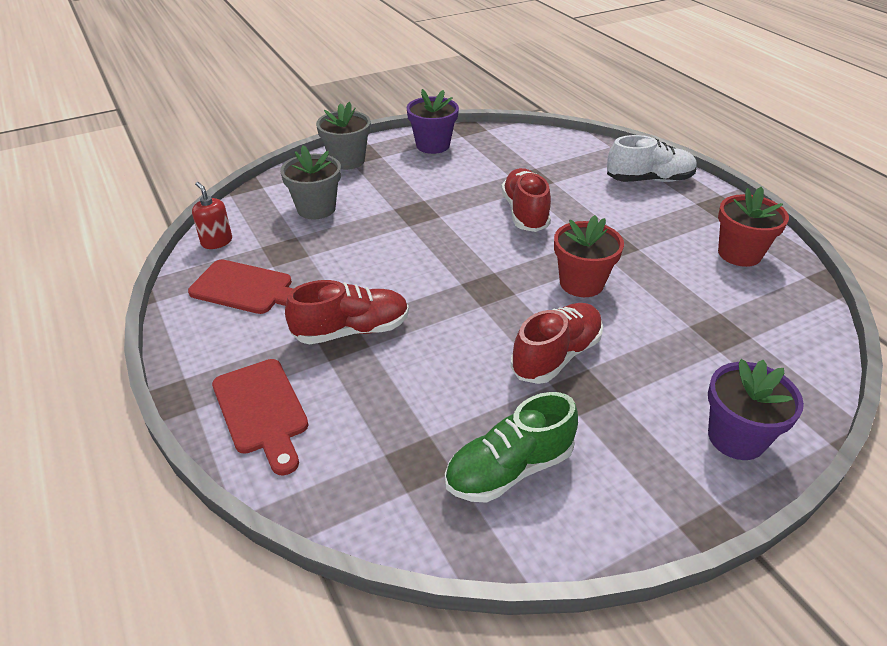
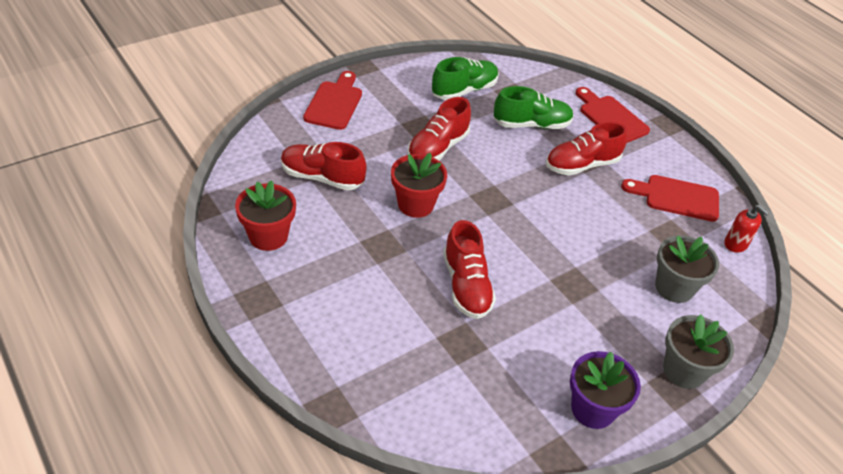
camera: 170 degrees right, 5 degrees up
(404, 396) = (531, 124): none -> green shoe
(649, 180) = (324, 344): white shoe -> none
(706, 315) = (322, 177): none -> red shoe
(736, 437) = (334, 103): purple flower pot -> red cutting board

